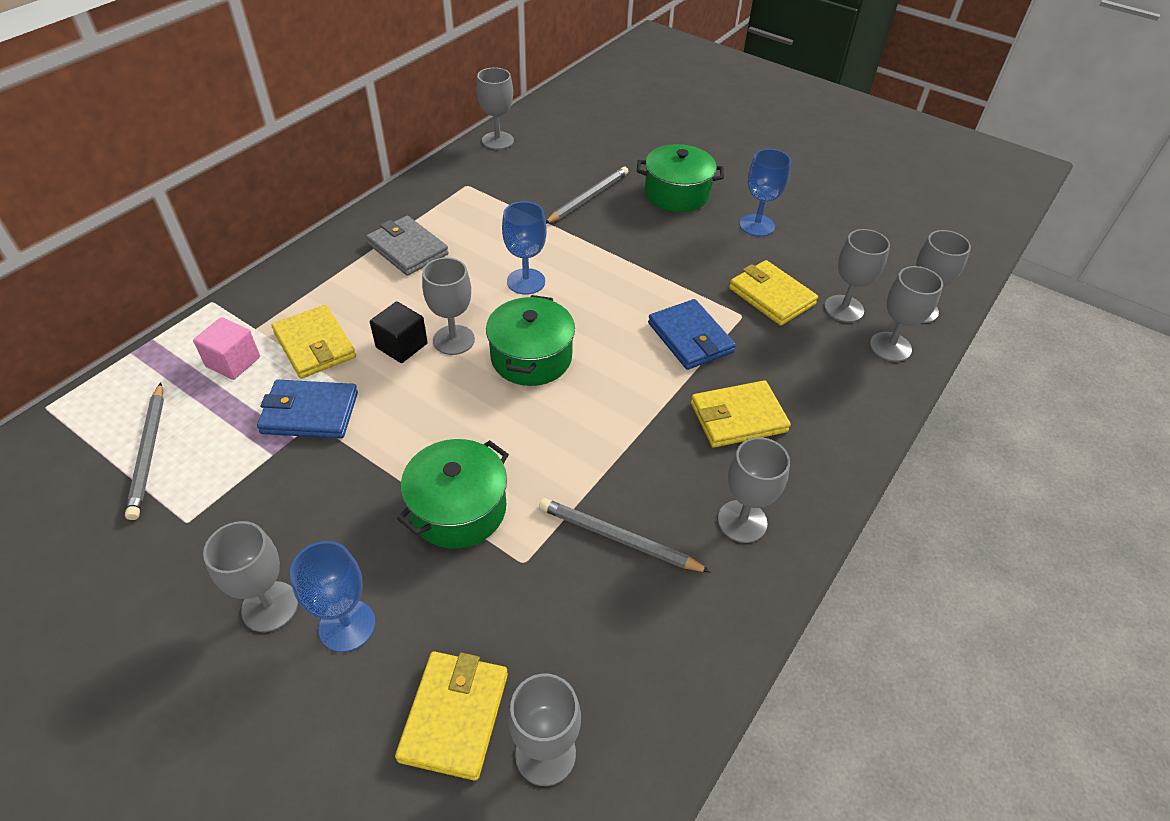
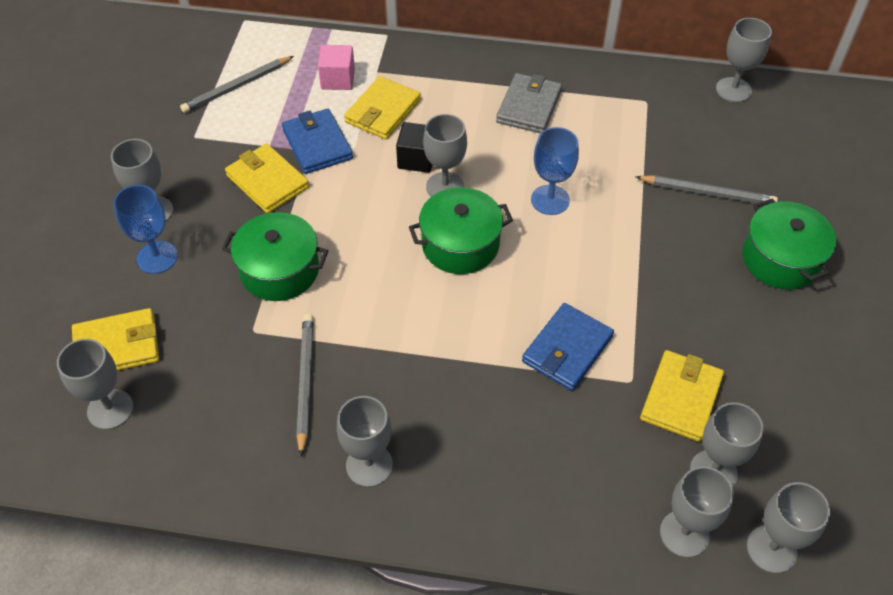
camera: 65 degrees right, 5 degrees up
(738, 417) = (488, 423): yellow wallet -> yellow wallet (267, 181)
(757, 225) = (790, 348): blue goblet -> none

